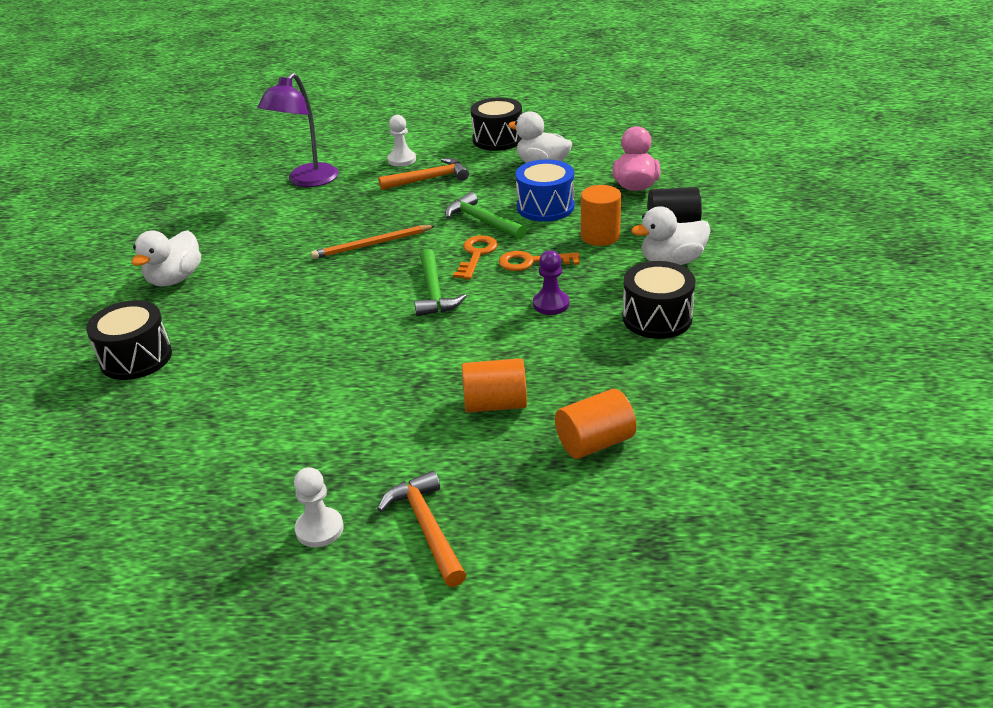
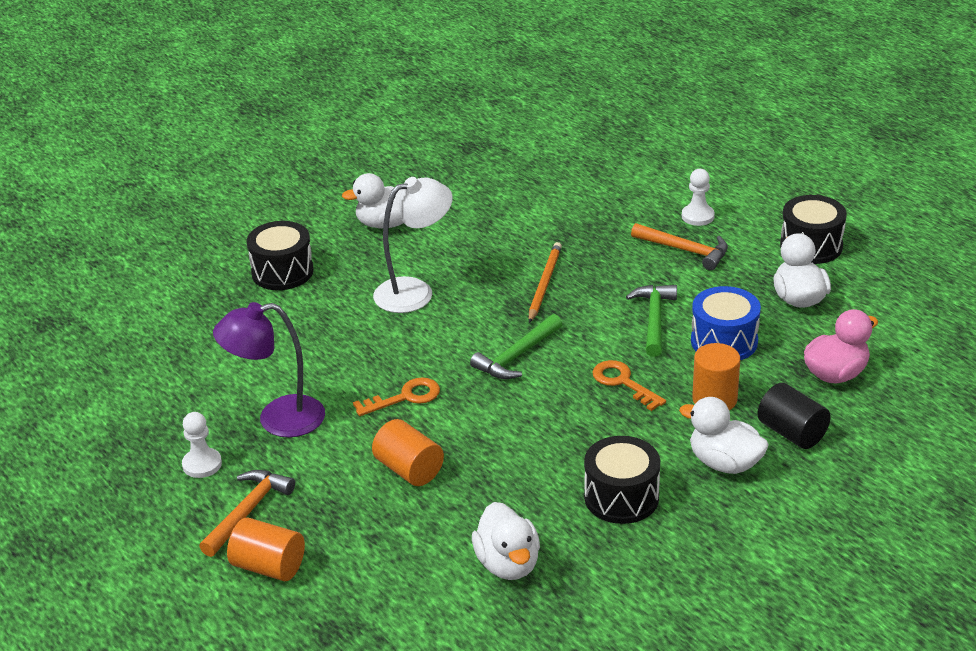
camera: 50 degrees right, 0 degrees up
(282, 303) = (415, 292): none -> white lamp
(307, 181) = (596, 191): purple lamp -> purple lamp (277, 419)
(372, 244) = (544, 284): orange pencil -> orange pencil turned 75 degrees clockwise
(476, 255) = (597, 346): orange key -> orange key (404, 397)
(551, 304) = (572, 427): purple pawn -> none
(595, 442) = (416, 545): orange cylinder -> orange cylinder (269, 566)
(673, 404) = (508, 564): none -> white duck

